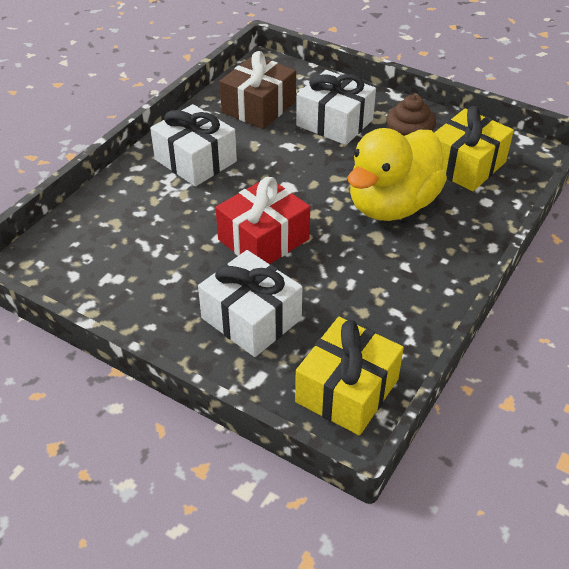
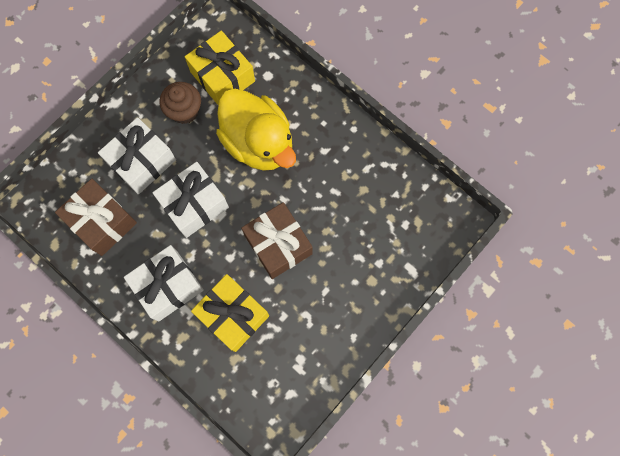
camera: 80 degrees left, 30 degrees up
(251, 318) = (357, 265): white gift -> white gift (194, 205)
(263, 239) = (278, 244): red gift -> brown gift
(347, 390) = (428, 214): yellow gift -> yellow gift (233, 315)

